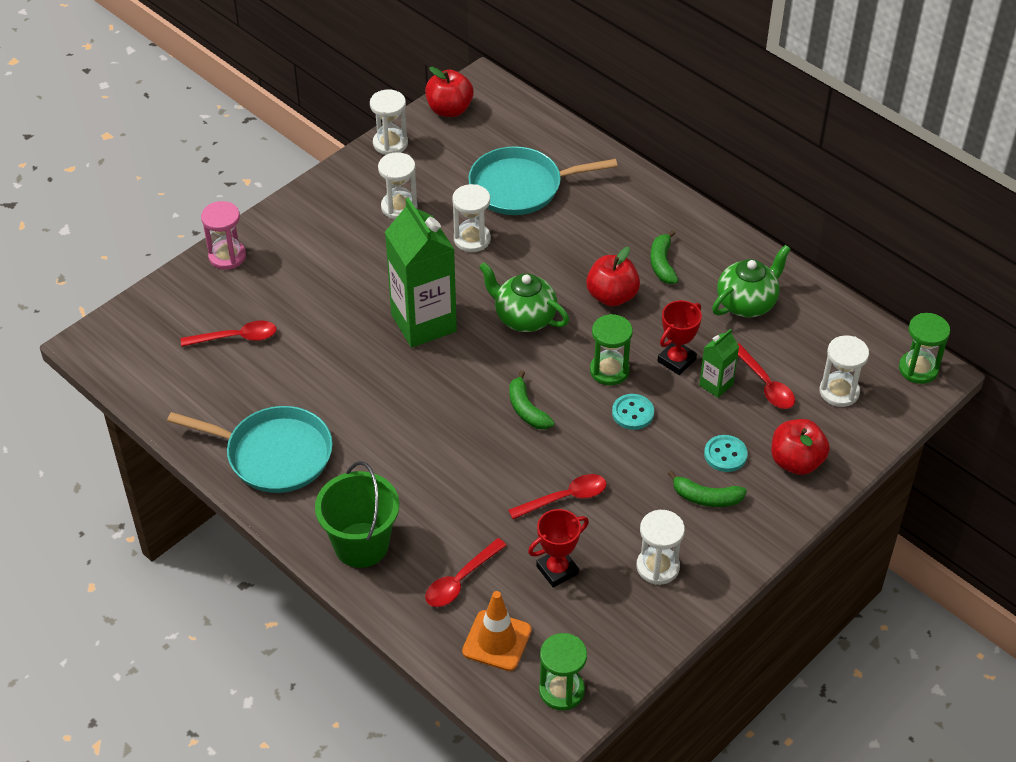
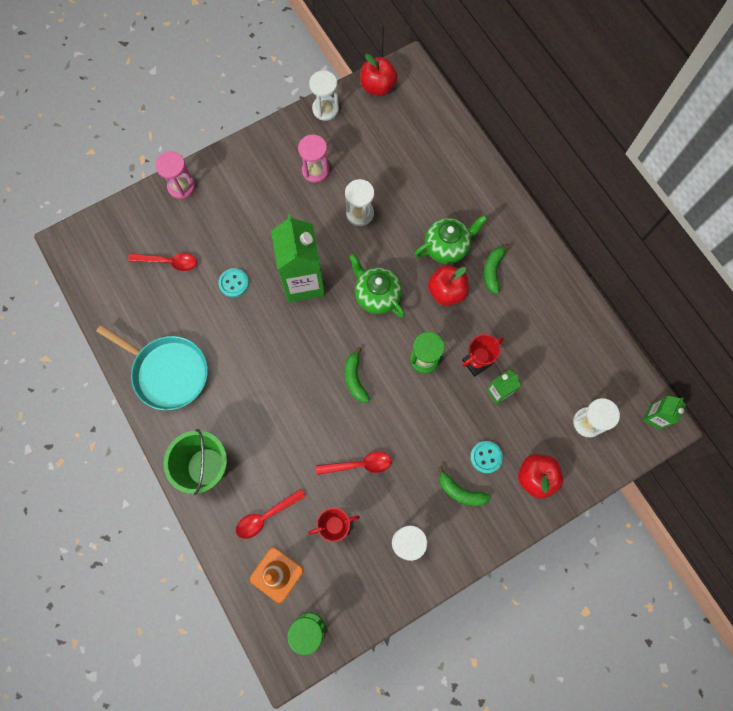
camera: 15 degrees right, 25 degrees up
(399, 207) = (315, 171): white hourglass -> pink hourglass
(521, 187) = (409, 173): turquoise pan -> none
(632, 413) = (430, 402): turquoise button -> turquoise button (234, 283)
(747, 303) = (545, 323): green teapot -> green teapot (447, 247)
(765, 384) = (535, 401): red spoon -> none
(918, 369) = (654, 417): green hourglass -> green carton

